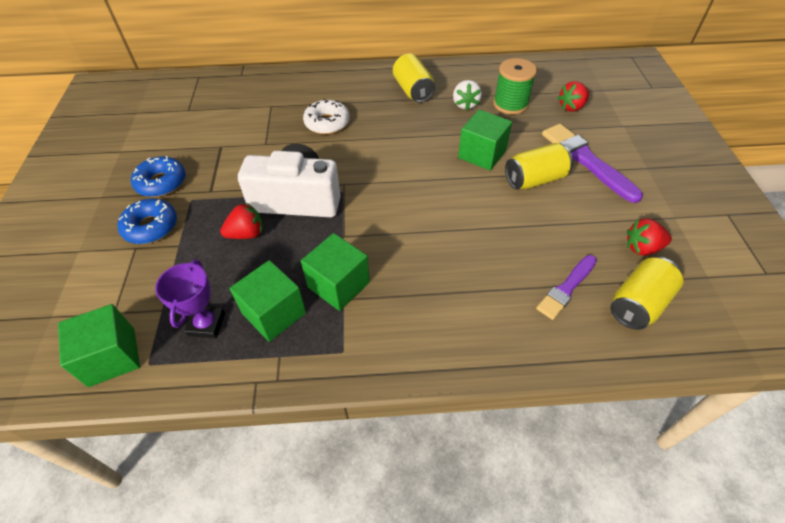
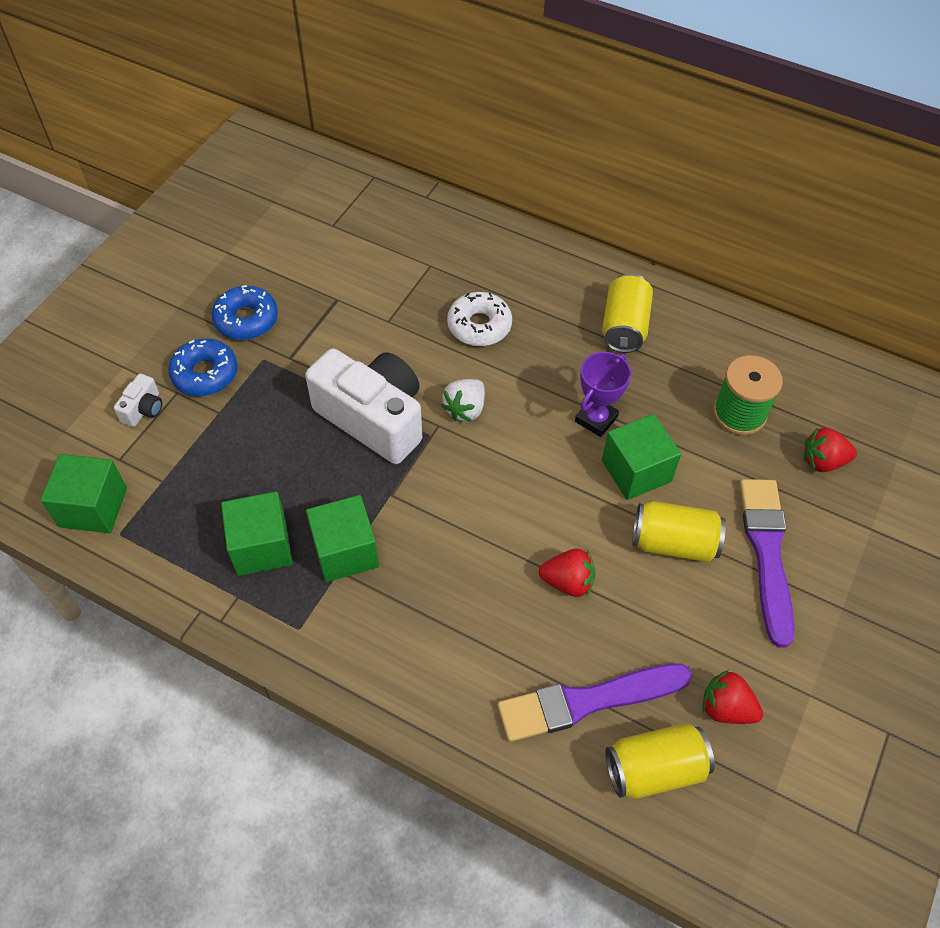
camera: 30 degrees right, 5 degrees up
(114, 270) = (143, 409): none -> white camera
(206, 324) = (193, 522): purple trophy -> purple trophy (596, 419)
(246, 234) = (293, 435): red strawberry -> red strawberry (568, 582)
(465, 104) = (676, 383): white strawberry -> white strawberry (465, 409)
(566, 288) = (587, 701): purple brush -> purple brush, size x1.59

